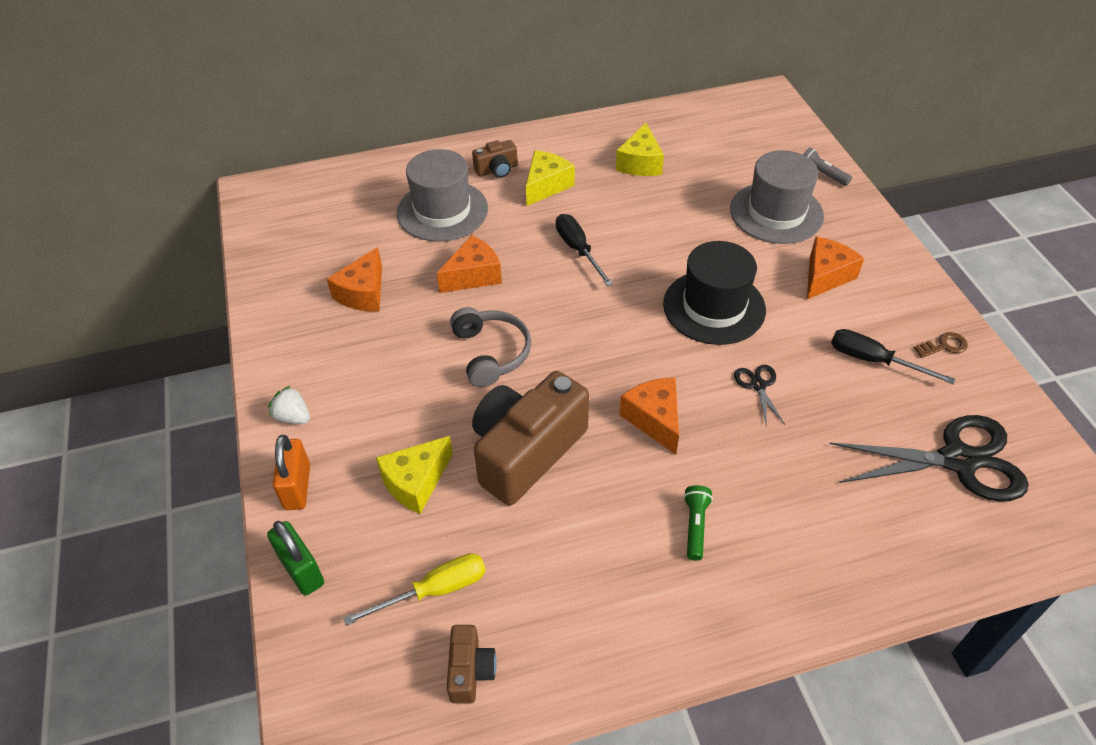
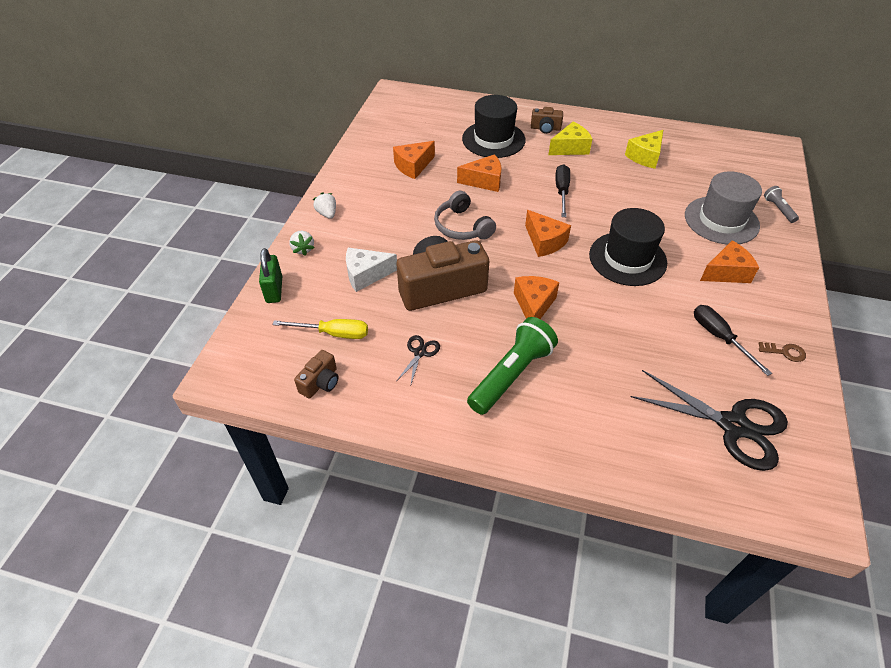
camera: 30 degrees right, 0 degrees up
(297, 487) = (303, 249): orange padlock -> white strawberry
(416, 482) = (366, 275): yellow cheese -> white cheese
(442, 211) = (493, 139): grey hat -> black hat
(491, 353) = (462, 227): grey headphones -> grey headphones turned 135 degrees clockwise
(606, 327) = (544, 241): none -> orange cheese
(695, 526) = (511, 375): green flashlight -> green flashlight, size x2.08
(758, 385) = (620, 316): black scissors -> black scissors (420, 352)

